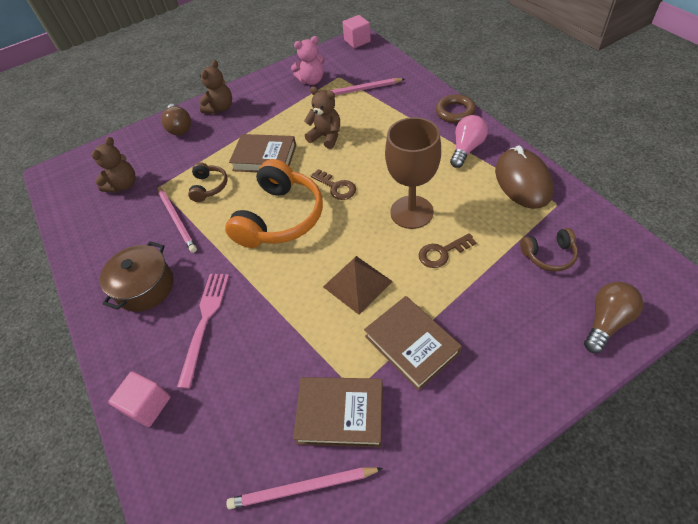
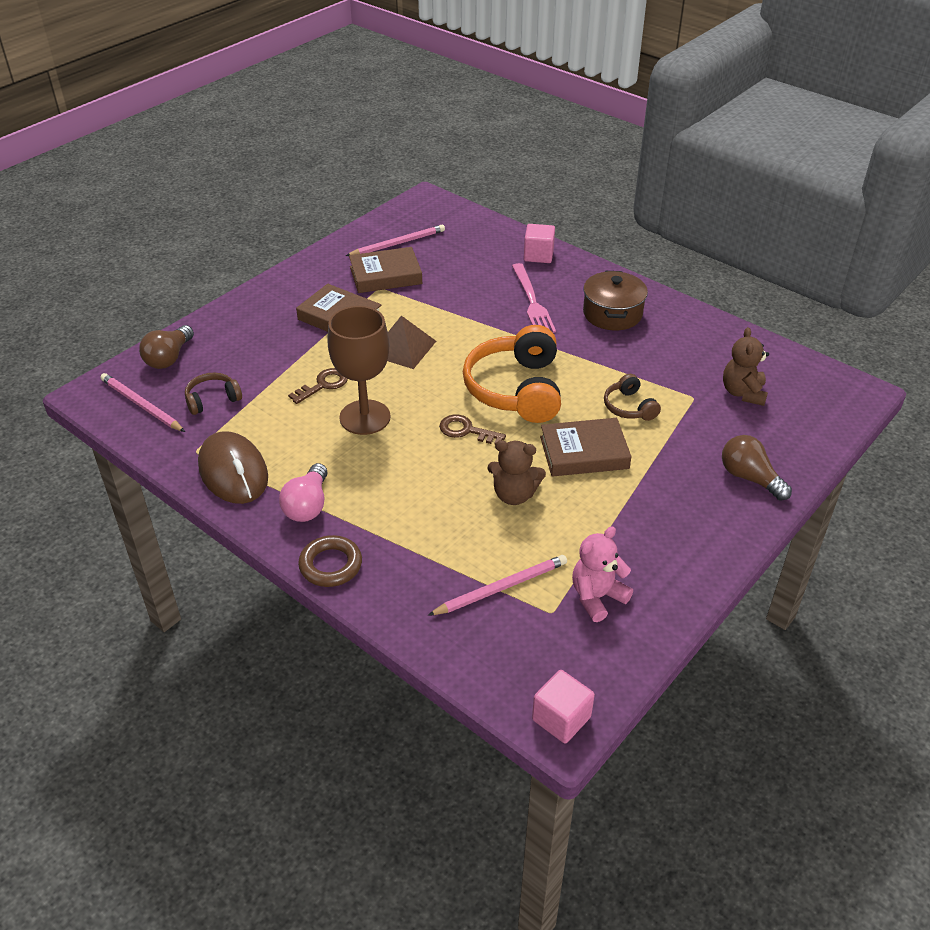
camera: 155 degrees right, 10 degrees down
(177, 219) = (636, 369): pink pencil -> pink pencil (141, 405)
(220, 108) = (716, 519): brown teddy bear -> none

